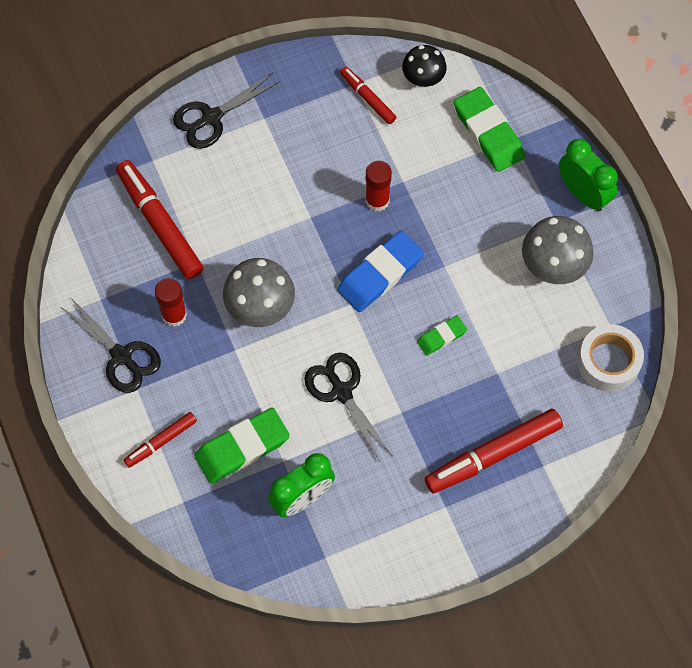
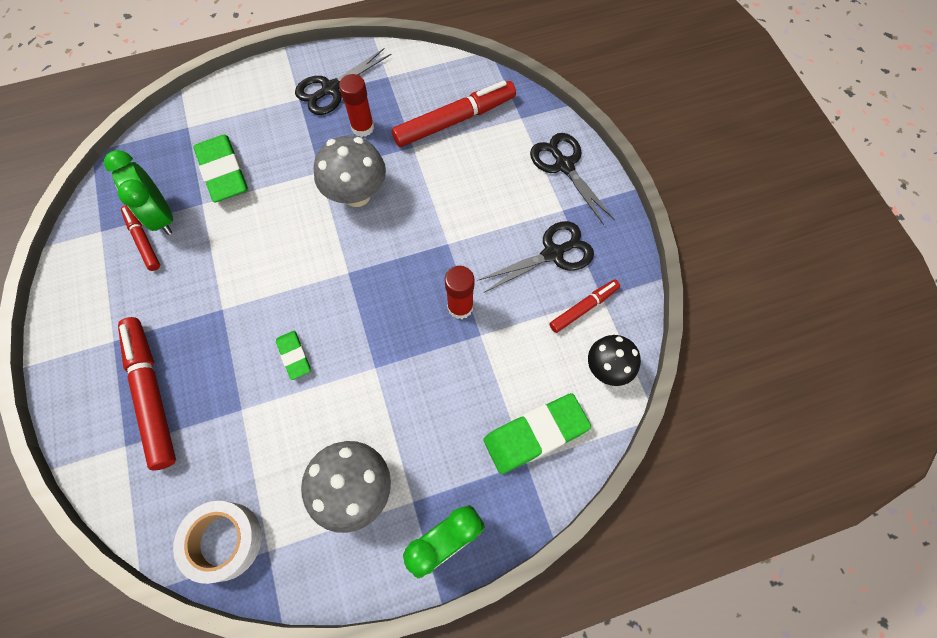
camera: 95 degrees right, 0 degrees up
(161, 441) = (246, 113): red marker -> red marker (143, 240)
(341, 391) = (257, 257): black scissors -> black scissors (553, 254)
(380, 274) = (375, 302): blue eraser -> none

